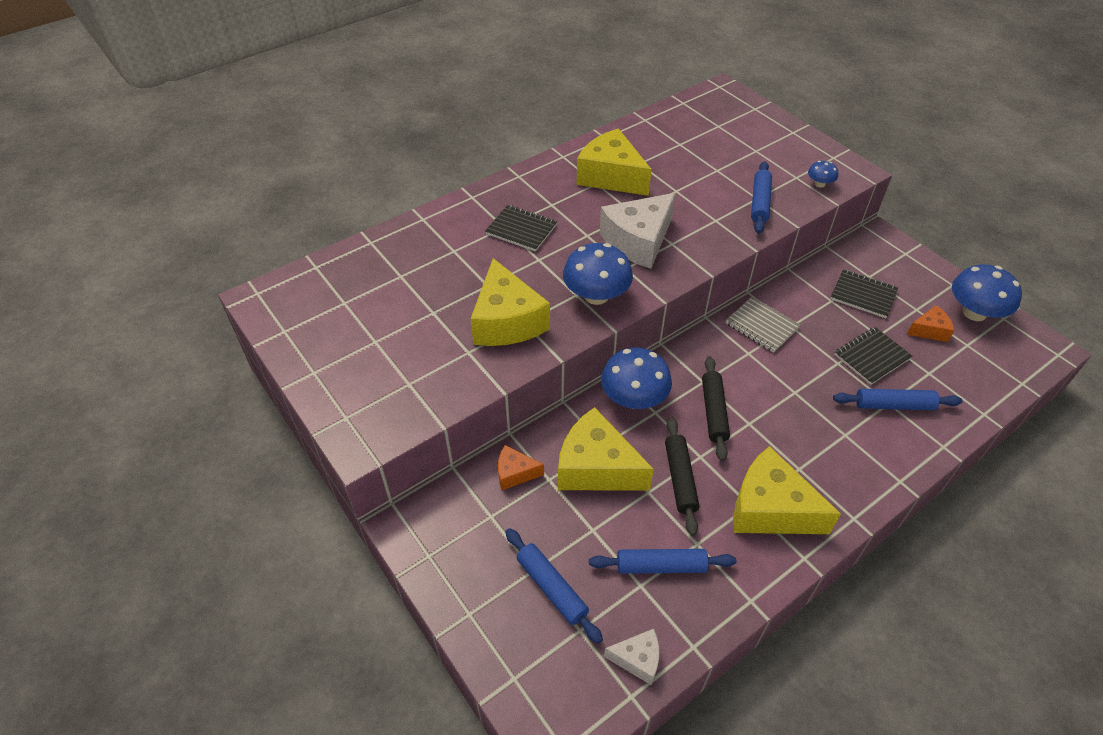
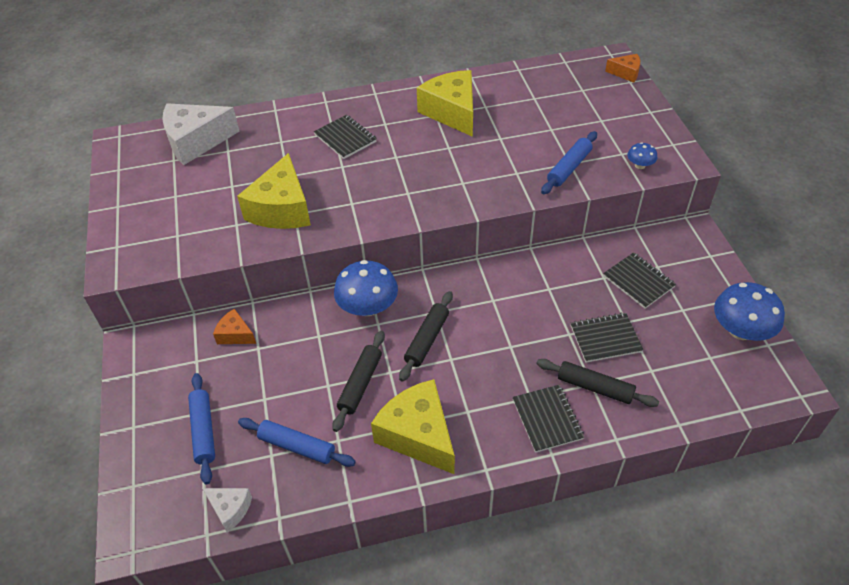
camera: 25 degrees right, 0 degrees up
(596, 295) = (367, 209): blue mushroom -> none
(596, 467) = (300, 352): yellow cheese -> none
(638, 241) = (435, 173): white cheese -> white cheese (196, 141)
(761, 326) = (521, 280): grey notebook -> none
(874, 450) = (547, 419): none -> black notebook
(894, 405) = (595, 387): blue rolling pin -> black rolling pin
(929, 330) = (681, 333): orange cheese -> orange cheese (626, 73)

